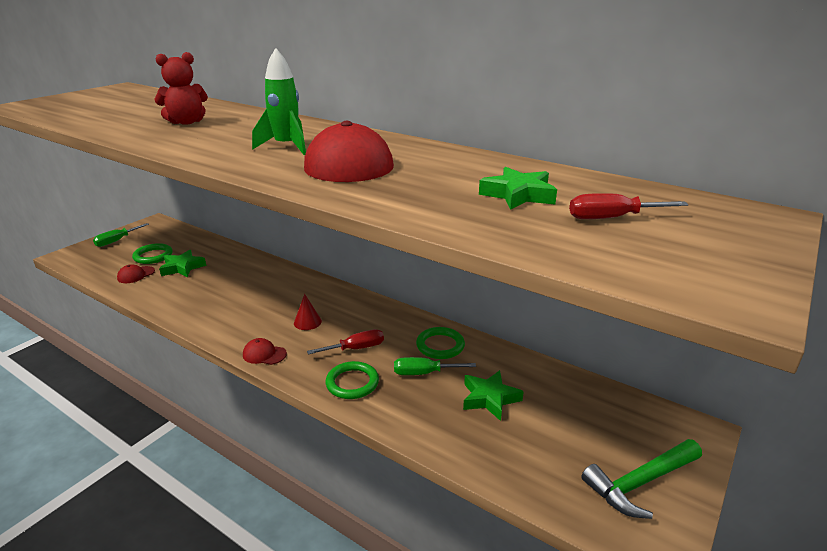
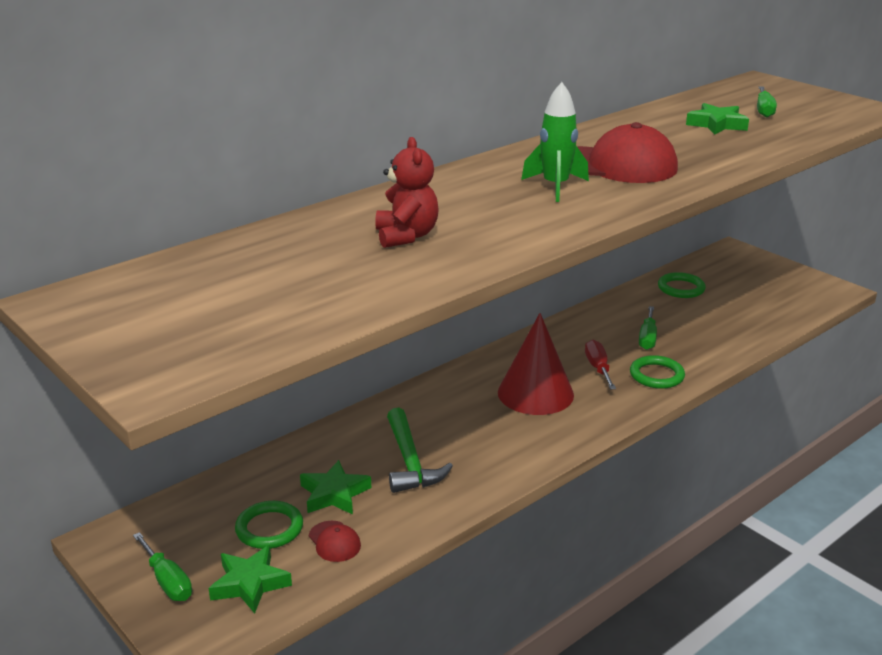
camera: 75 degrees left, 0 degrees up
(264, 354) = (595, 424): red cap -> none
(307, 322) = (535, 393): red cone -> red cone, size x2.24
(440, 345) = (604, 324): green ring -> green ring (681, 288)
(489, 398) = (688, 314): green star -> green star (250, 584)
(611, 218) = (764, 110): red screwdriver -> green screwdriver
(640, 482) = (783, 281): green hammer -> green hammer (410, 461)

